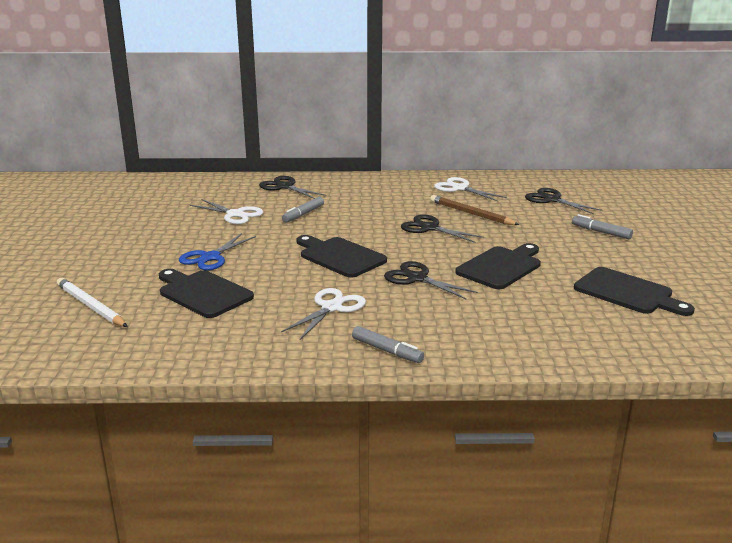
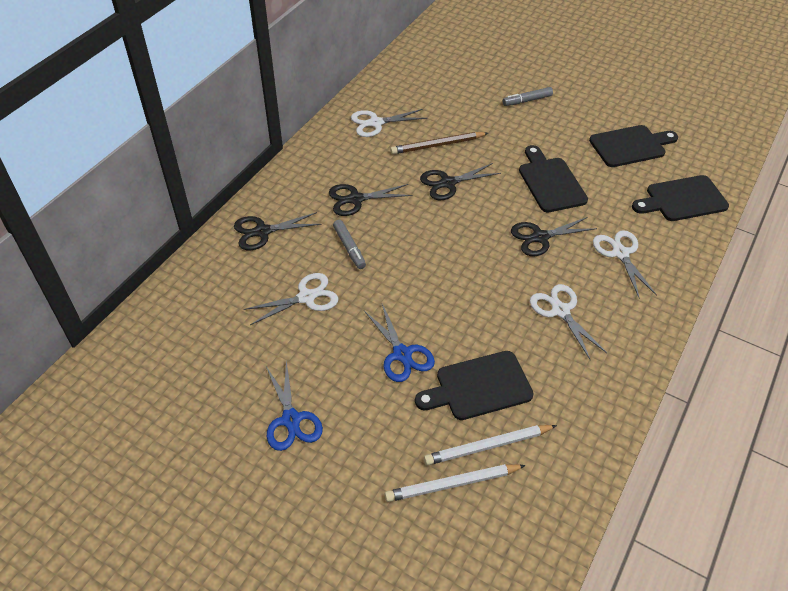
camera: 60 degrees left, 25 degrees up
(114, 239) = (291, 419): none -> blue scissors
(140, 311) = (488, 446): none -> white pencil
(340, 256) = (465, 264): black cutting board -> black cutting board (682, 199)
(387, 351) = (648, 309): grey marker -> none
(449, 320) = (620, 253): none -> white scissors
(551, 200) = (446, 89): black scissors -> black scissors (356, 199)

